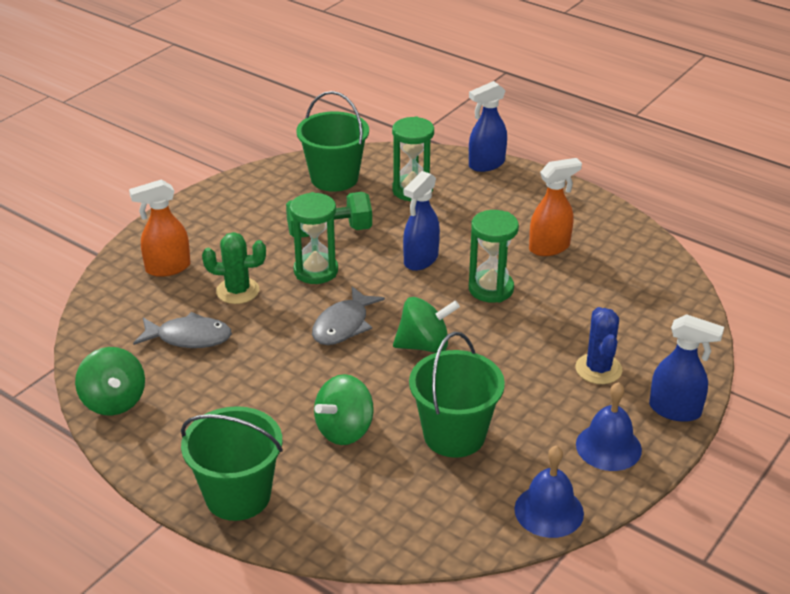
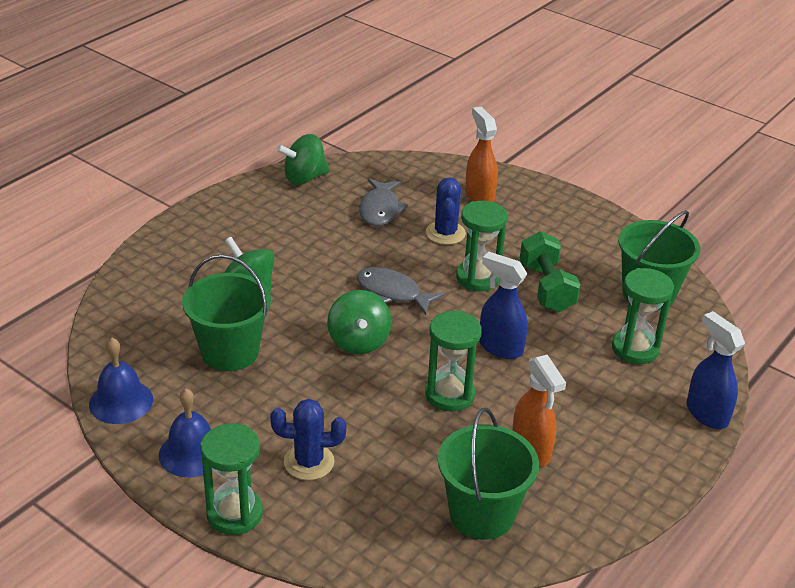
camera: 90 degrees right, 0 degrees up
(237, 291) = (445, 233): green cactus -> blue cactus
(238, 496) = (187, 236): green bucket -> green bucket (482, 514)
(675, 410) = (234, 514): blue spray bottle -> green hourglass

